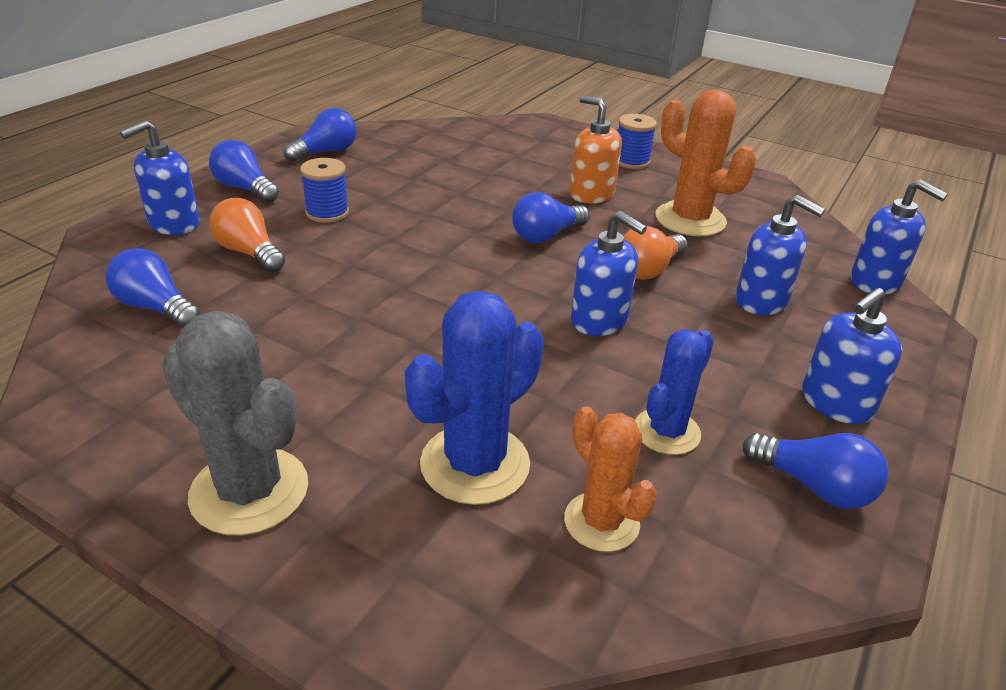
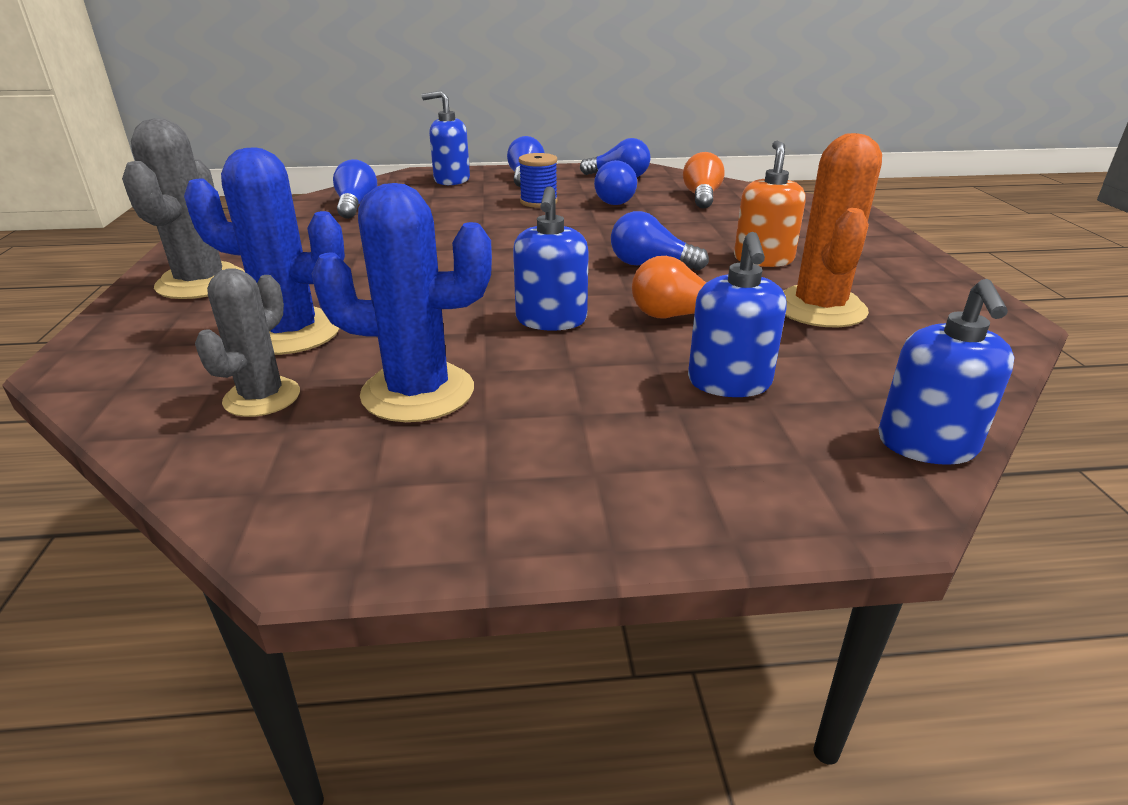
camera: 55 degrees right, 5 degrees down
(249, 252) = (451, 203): orange light bulb -> orange light bulb (701, 197)
(601, 522) = (262, 397): orange cactus -> grey cactus
(631, 161) = (871, 255): blue spool -> none
(666, 431) = (418, 392): blue cactus -> blue cactus, size x1.55
(814, 486) = (415, 492): blue light bulb -> blue light bulb (613, 200)
(836, 403) = (590, 473): blue soap dispenser -> none

